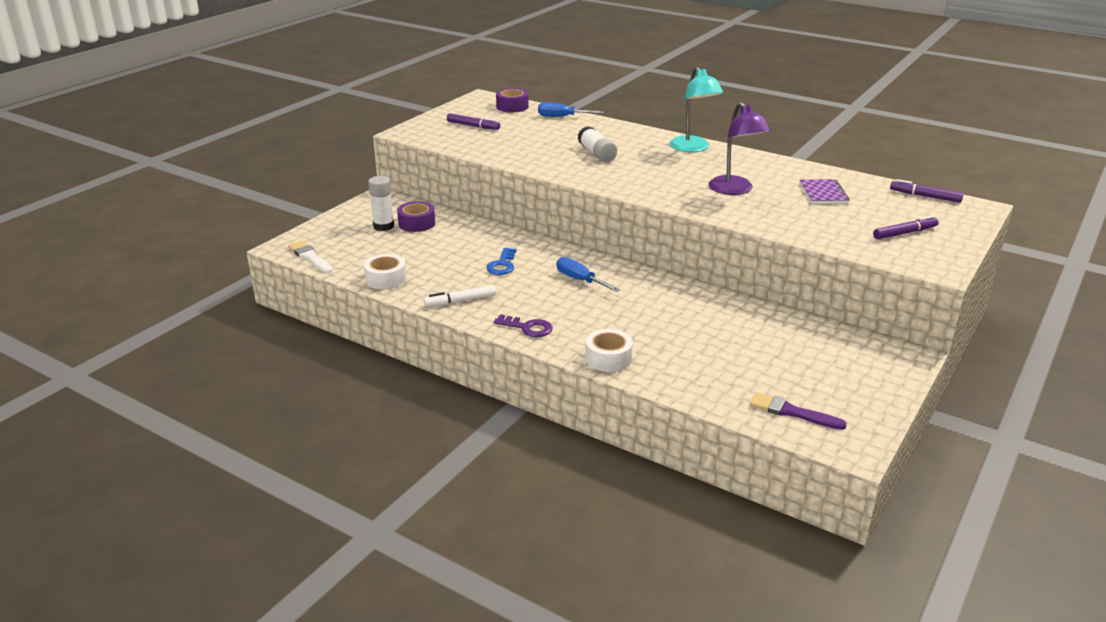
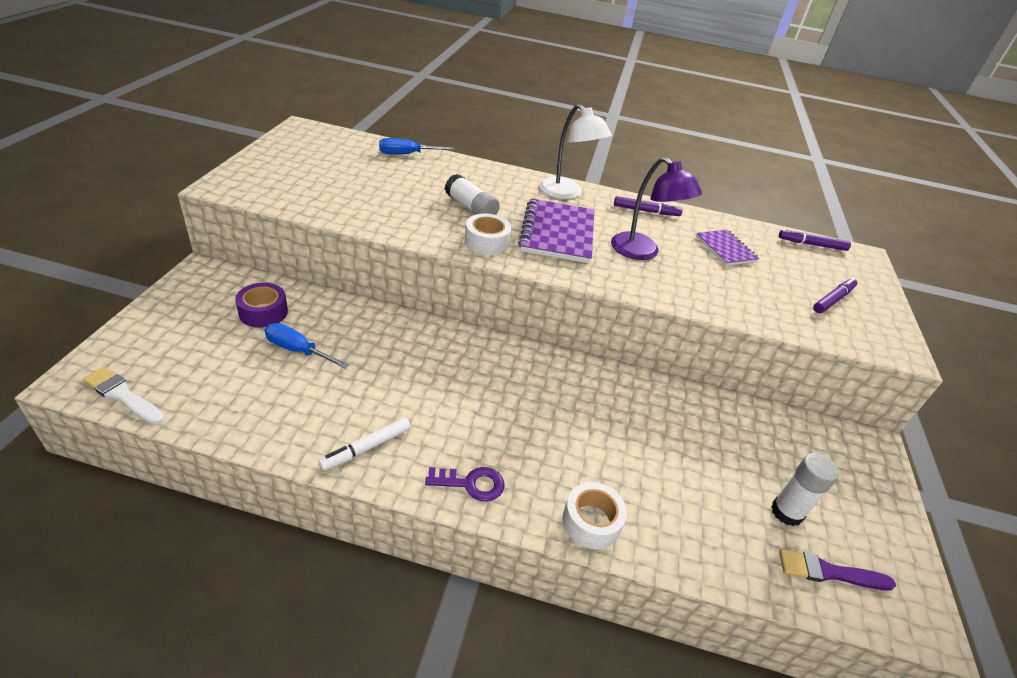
camera: 25 degrees left, 10 degrees up
(383, 226) = (219, 322): white glue stick -> white glue stick (786, 512)
(386, 279) = (248, 422): white tape -> white tape (486, 242)
(473, 126) = (307, 172): purple marker -> purple marker (646, 211)
(502, 265) = (397, 371): blue key -> none
(512, 106) = (343, 141): purple tape -> none
(580, 280) = (499, 384): blue screwdriver -> blue screwdriver (297, 350)
(664, 173) = (557, 233): none -> purple notebook
(693, 148) = (566, 193): turquoise lamp -> white lamp

